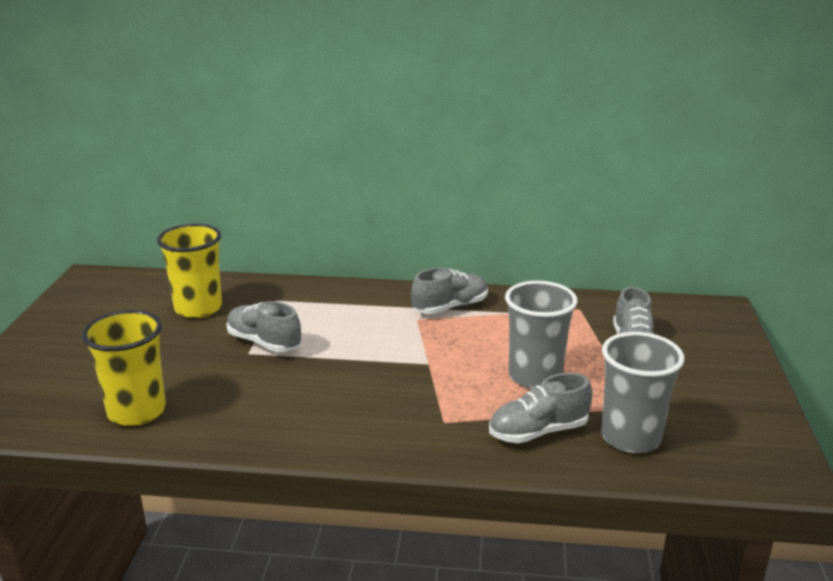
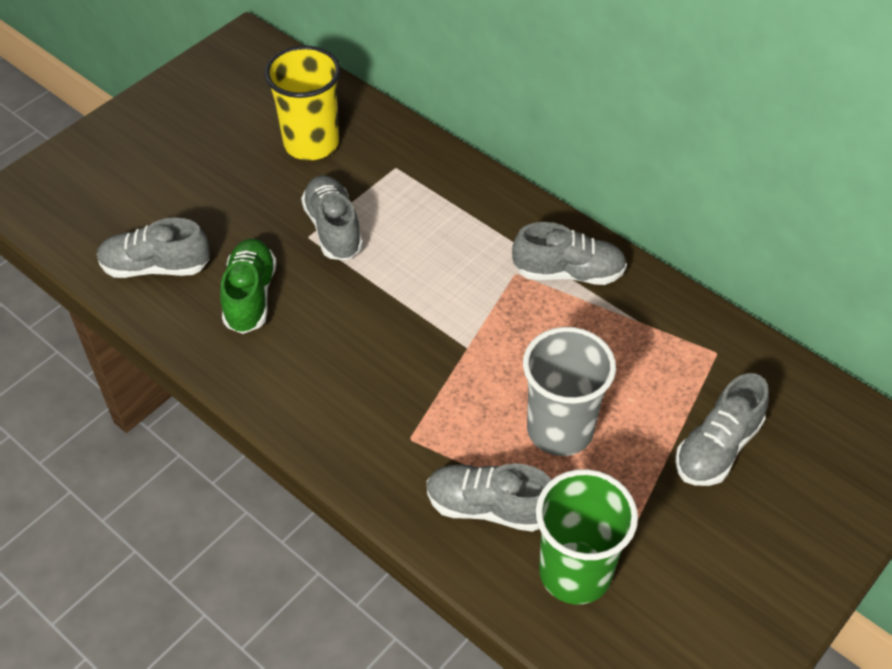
camera: 35 degrees right, 25 degrees up
(137, 411) = (156, 267): yellow cup -> grey shoe
(237, 398) = (250, 296): none -> green shoe
(630, 437) = (575, 572): grey cup -> green cup

